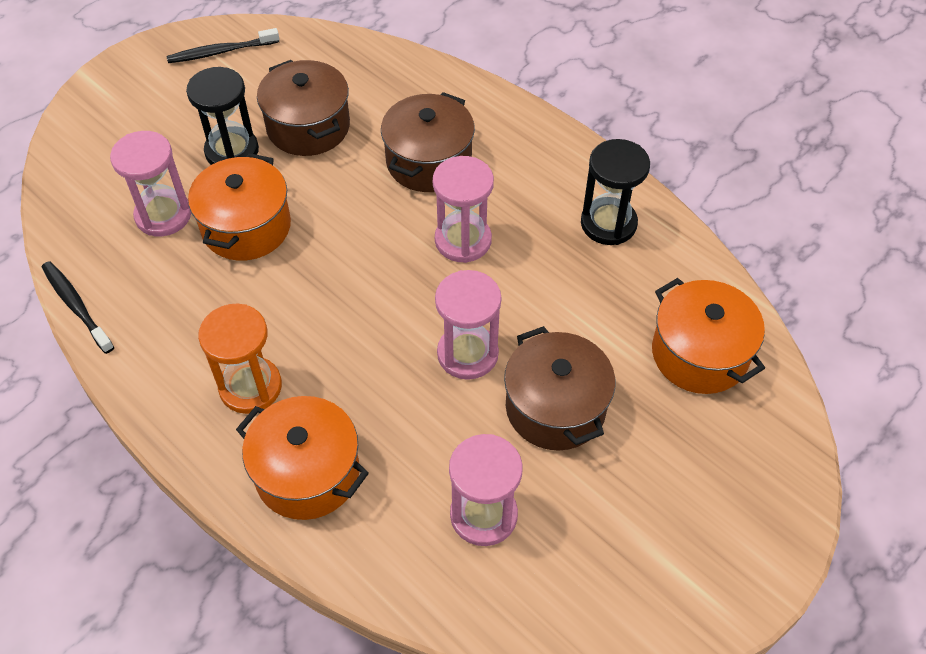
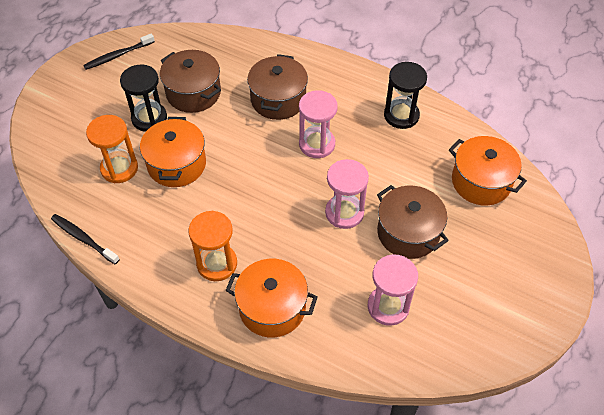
camera: 15 degrees left, 0 degrees up
(163, 215) = (119, 168): pink hourglass -> orange hourglass

